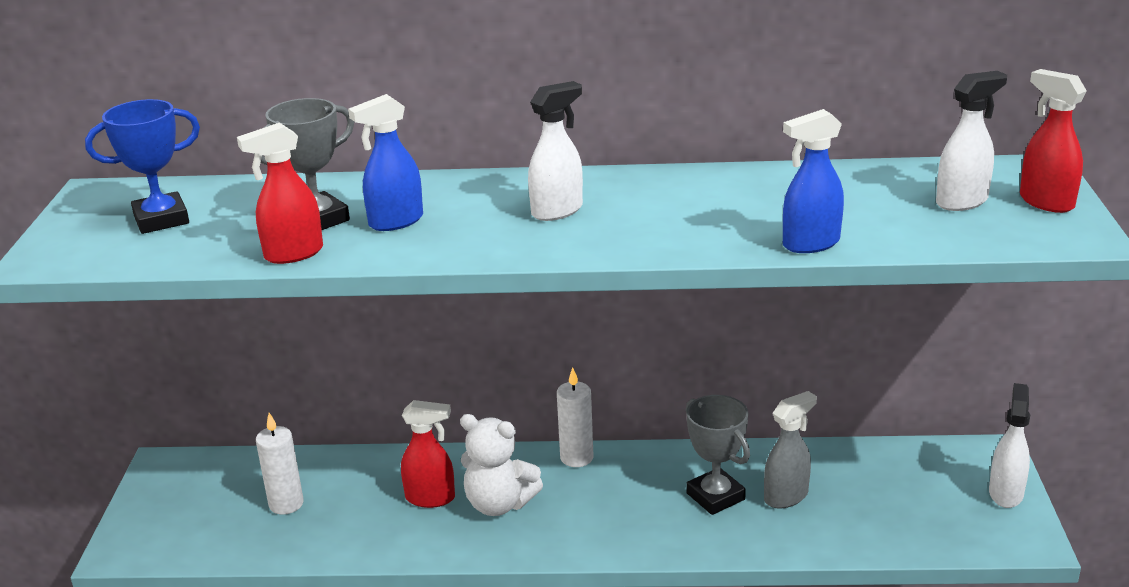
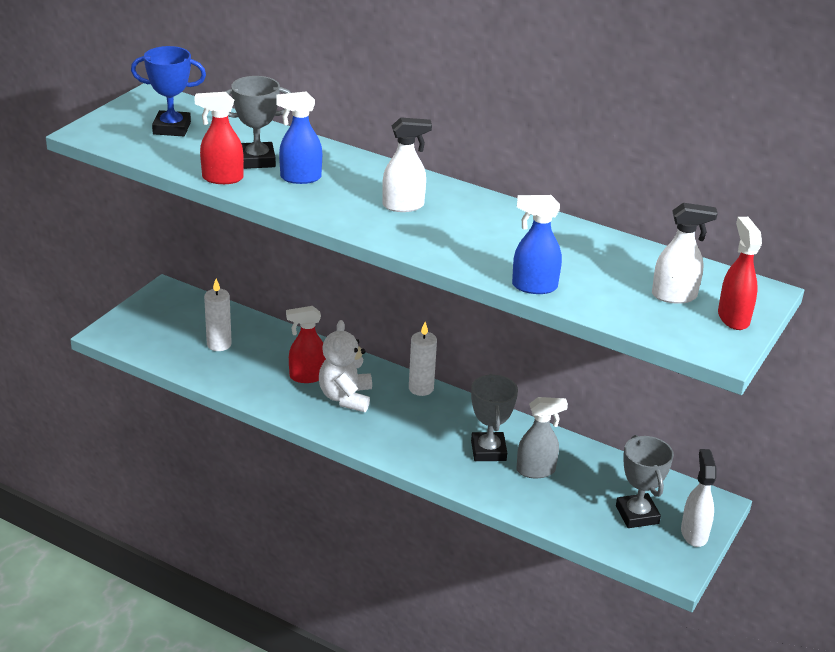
camera: 25 degrees right, 5 degrees up
(431, 498) = (307, 376): red spray bottle -> red spray bottle turned 135 degrees clockwise
(499, 504) = (345, 397): white teddy bear -> white teddy bear turned 45 degrees clockwise
(933, 498) = (637, 515): none -> grey trophy
(1006, 493) = (694, 533): white spray bottle -> white spray bottle turned 45 degrees counterclockwise

